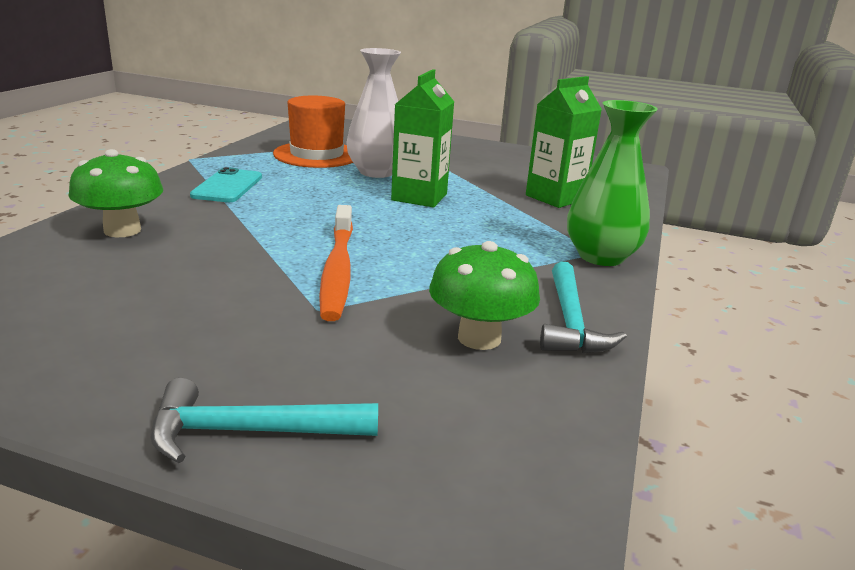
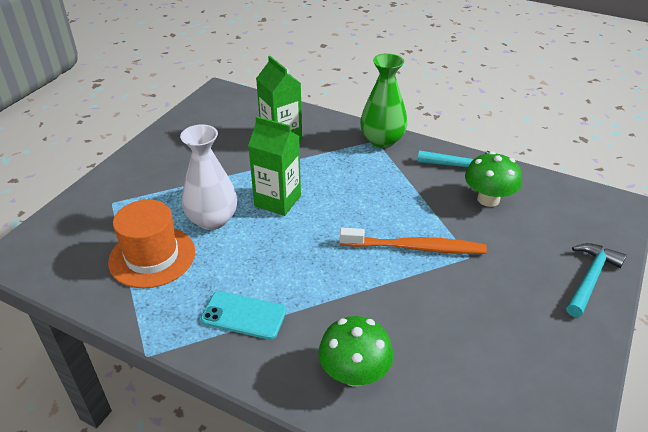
camera: 80 degrees left, 15 degrees up
(250, 431) = (590, 279): turquoise hammer -> turquoise hammer turned 150 degrees counterclockwise

